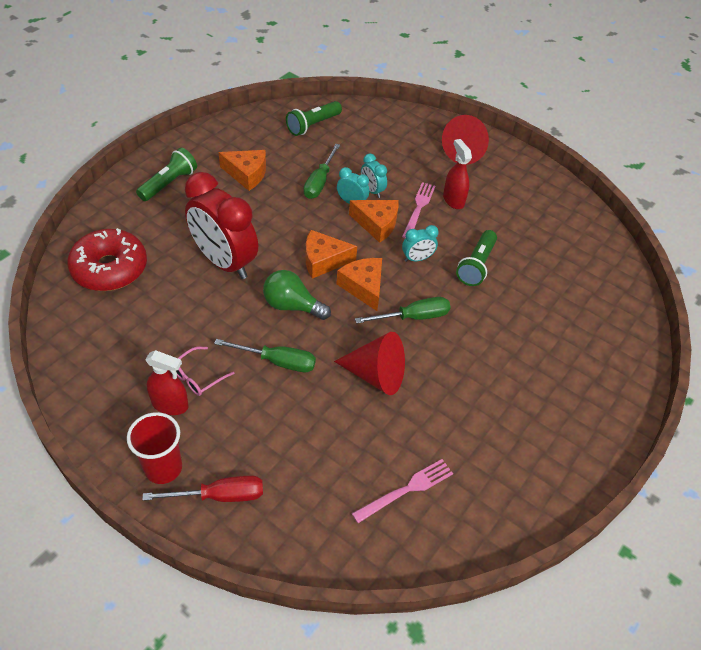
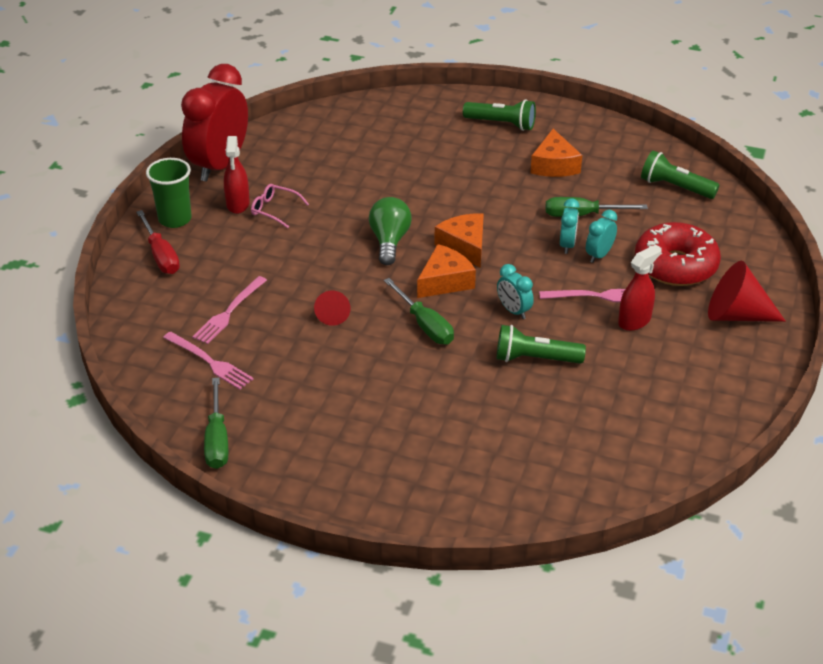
camera: 75 degrees right, 10 degrees down
(110, 268) = (368, 127): red donut -> red donut (675, 265)
(163, 468) = (175, 219): red cup -> green cup
(224, 262) = (419, 186): red clock -> red clock (219, 165)
(277, 361) = (316, 250): green screwdriver -> green screwdriver (217, 439)
(339, 455) = (229, 312): none -> pink fork
(376, 224) = (546, 270): orange cheese -> none
(376, 375) = (333, 315): red cone -> red cone, size x0.55

